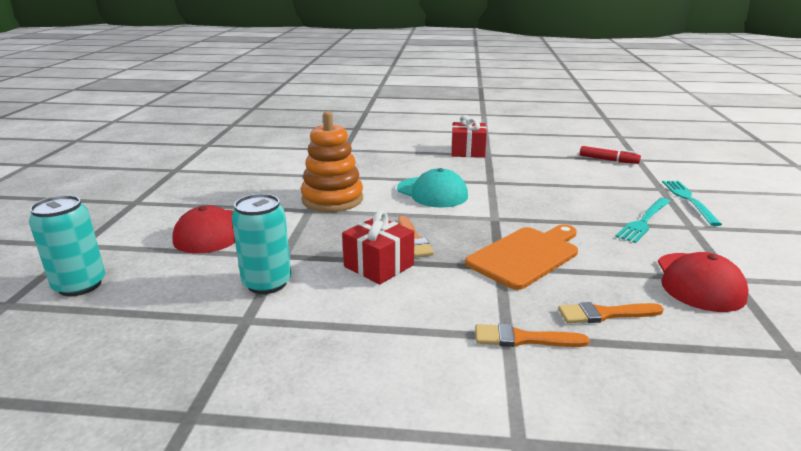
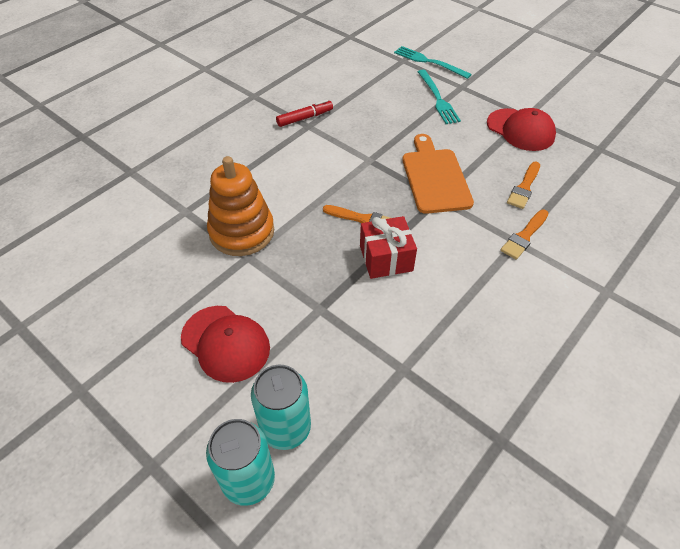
camera: 55 degrees left, 25 degrees up
(267, 283) = (358, 336): turquoise can -> turquoise can (286, 428)
(432, 192) = (293, 167): turquoise cap -> none
(468, 151) = (234, 102): red gift -> none
(608, 160) = (335, 49): red marker -> red marker (305, 118)

